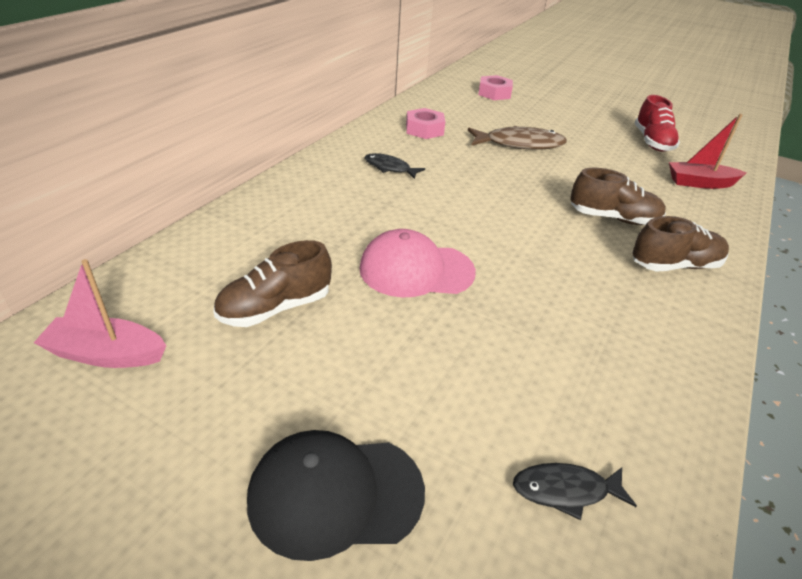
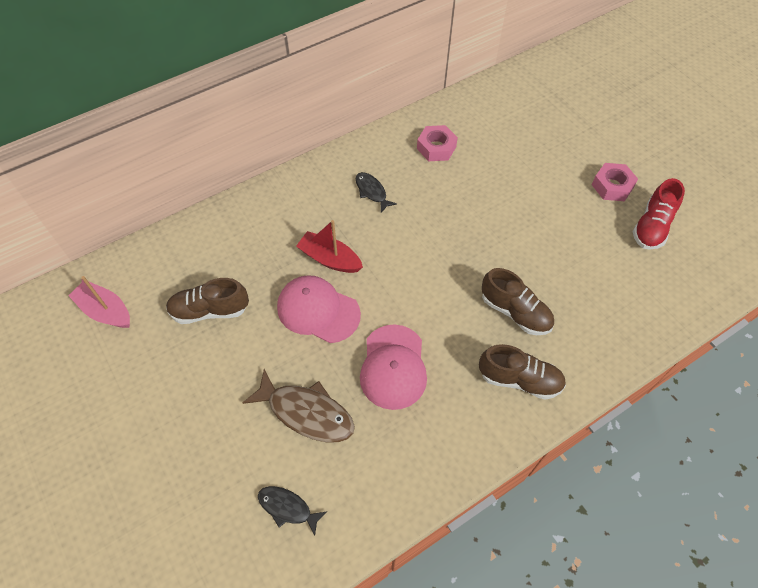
camera: 30 degrees right, 20 degrees up
(335, 494) = (171, 452): black cap -> none
(494, 93) = (547, 107): pink nut -> pink nut (612, 186)
(519, 144) = (510, 192): brown fish -> brown fish (306, 412)
(546, 293) = (393, 367): none -> pink cap
(700, 183) = (644, 297): red boat -> red boat (330, 259)

